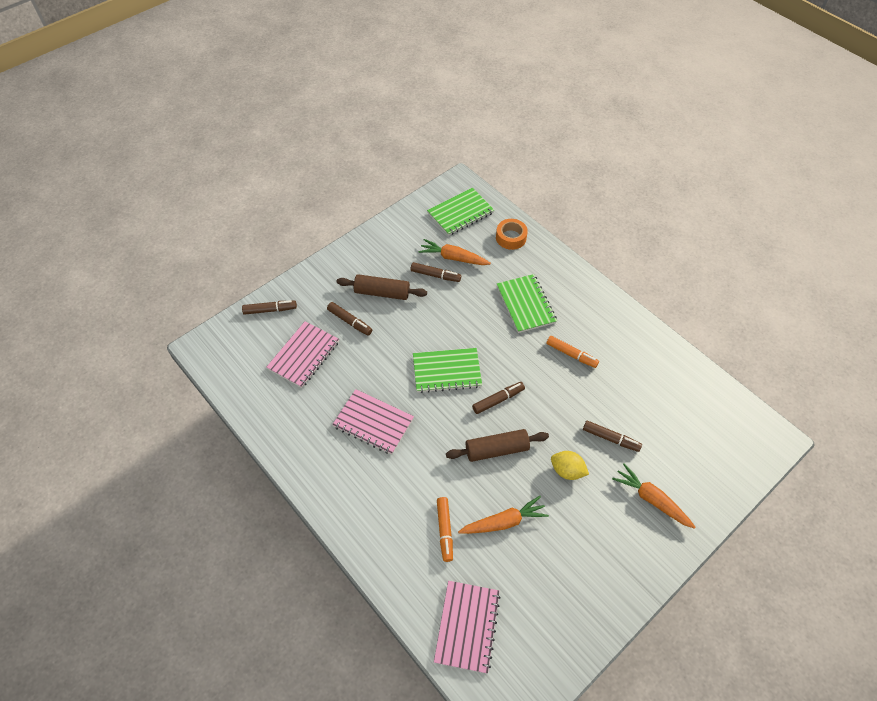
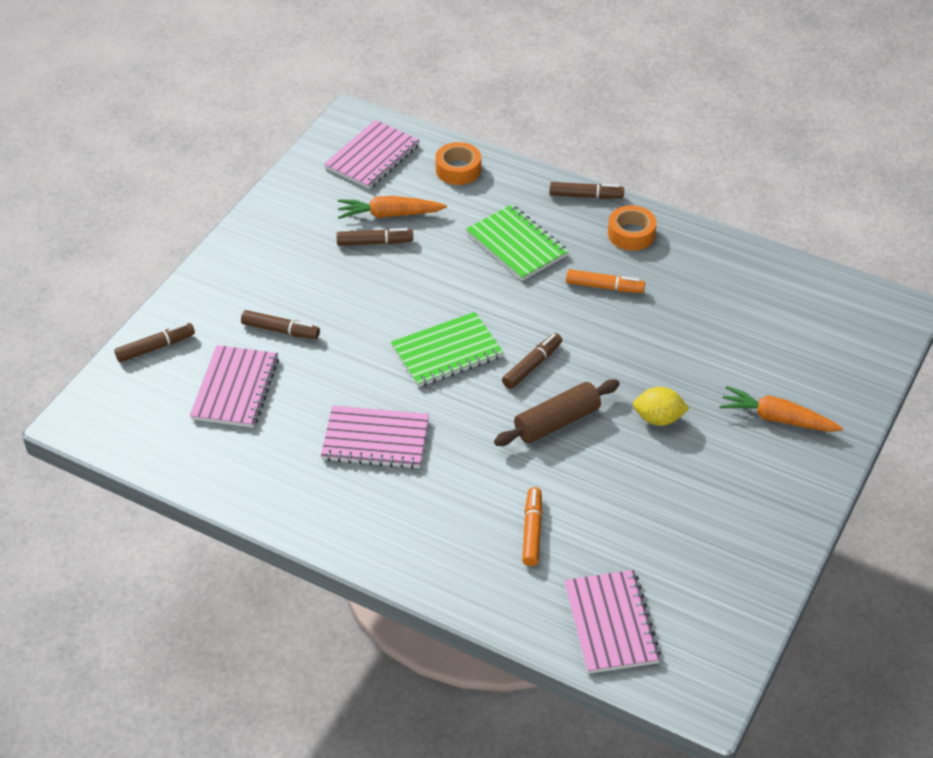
camera: 20 degrees left, 10 degrees down
(382, 292) = (309, 283): brown rolling pin -> none
(444, 530) = (532, 531): orange marker -> orange marker turned 150 degrees counterclockwise
(460, 213) = (372, 157): green notebook -> pink notebook
(503, 522) = (604, 498): orange carrot -> none
(606, 319) = (631, 234): none -> orange tape
(610, 438) = (697, 367): brown marker -> brown marker (586, 196)

